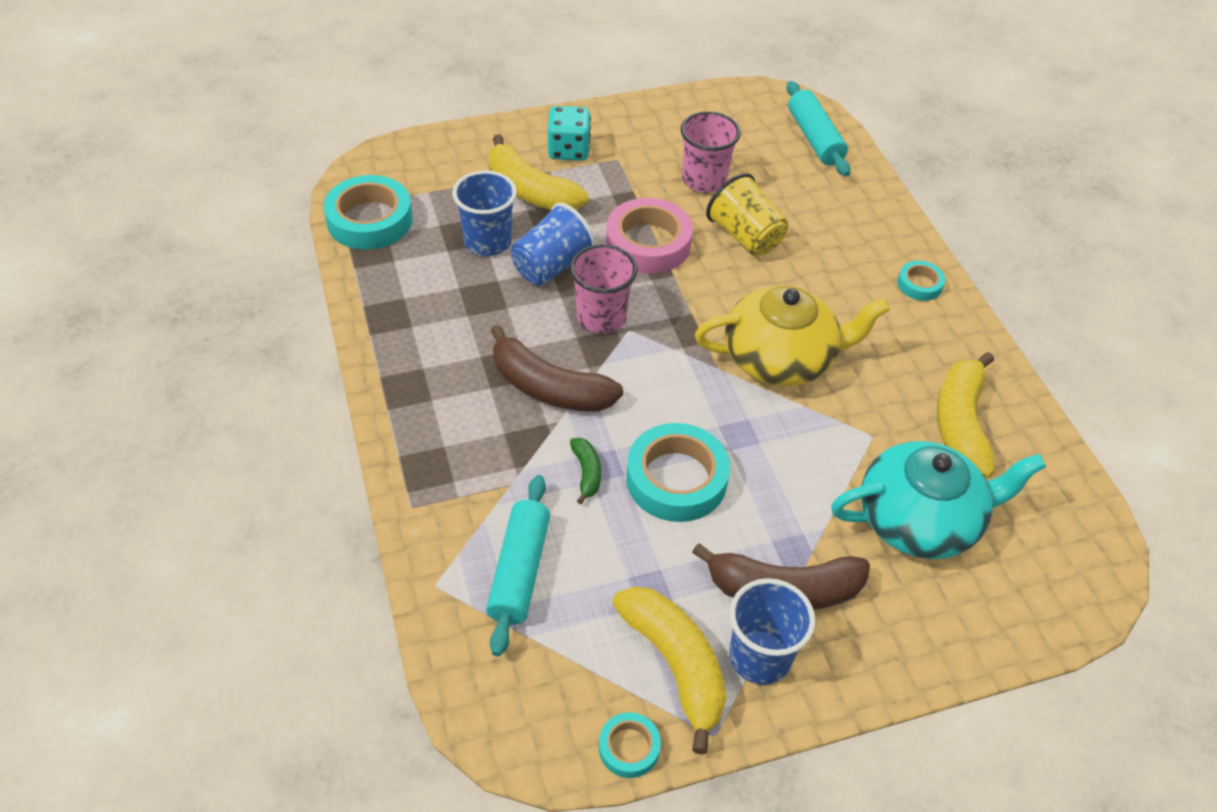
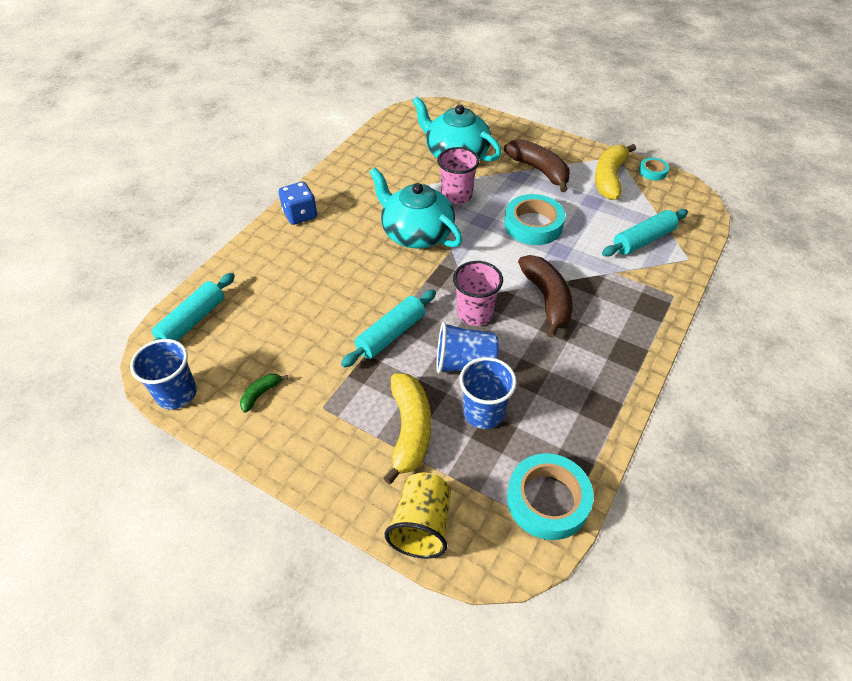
camera: 130 degrees left, 0 degrees up
(568, 150) = (341, 444): turquoise dice -> none
(586, 473) = (571, 253): green banana -> green banana (261, 394)
(648, 243) = (391, 334): pink tape -> turquoise rolling pin
(704, 180) = (298, 347): pink cup -> pink cup (456, 195)
(745, 236) = (335, 297): yellow cup -> yellow cup (422, 525)
(760, 657) = (574, 162): blue cup -> blue cup (176, 394)
(780, 358) = (416, 233): yellow teapot -> turquoise teapot
(919, 284) = (300, 215): turquoise tape -> blue dice
(960, 424) = (386, 165): yellow banana -> none

